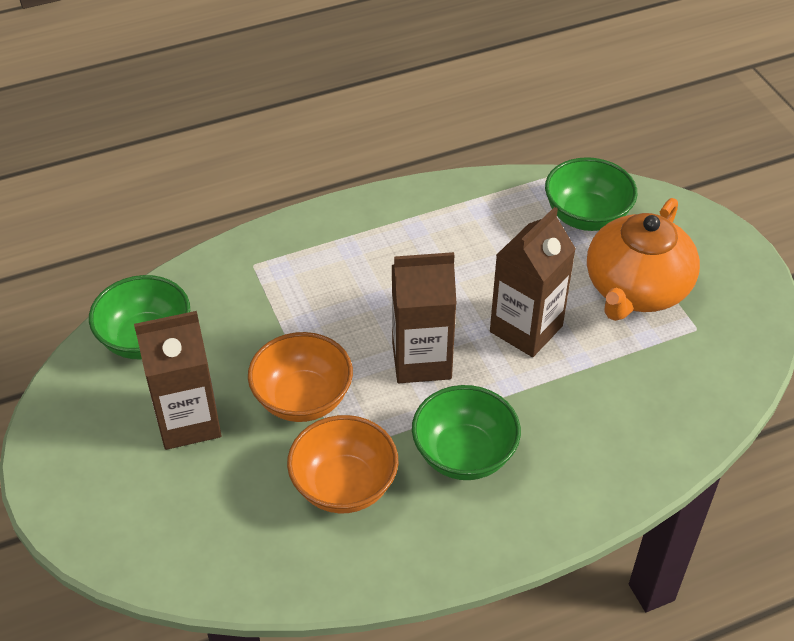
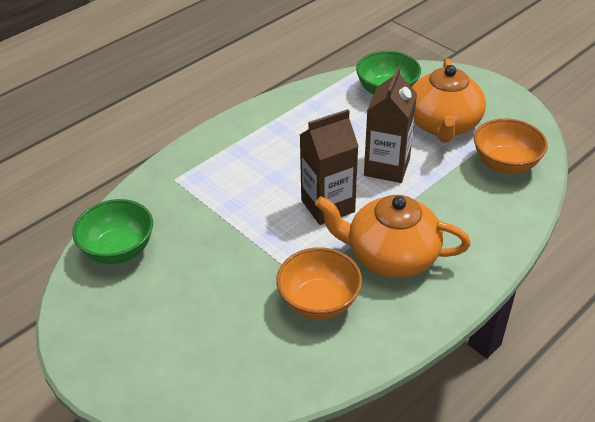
camera: 20 degrees left, 5 degrees down
(188, 421) = (180, 295): brown carton -> none
(303, 399) = (258, 255): orange bowl -> orange bowl (505, 164)
(464, 454) = (390, 256): green bowl -> orange teapot

